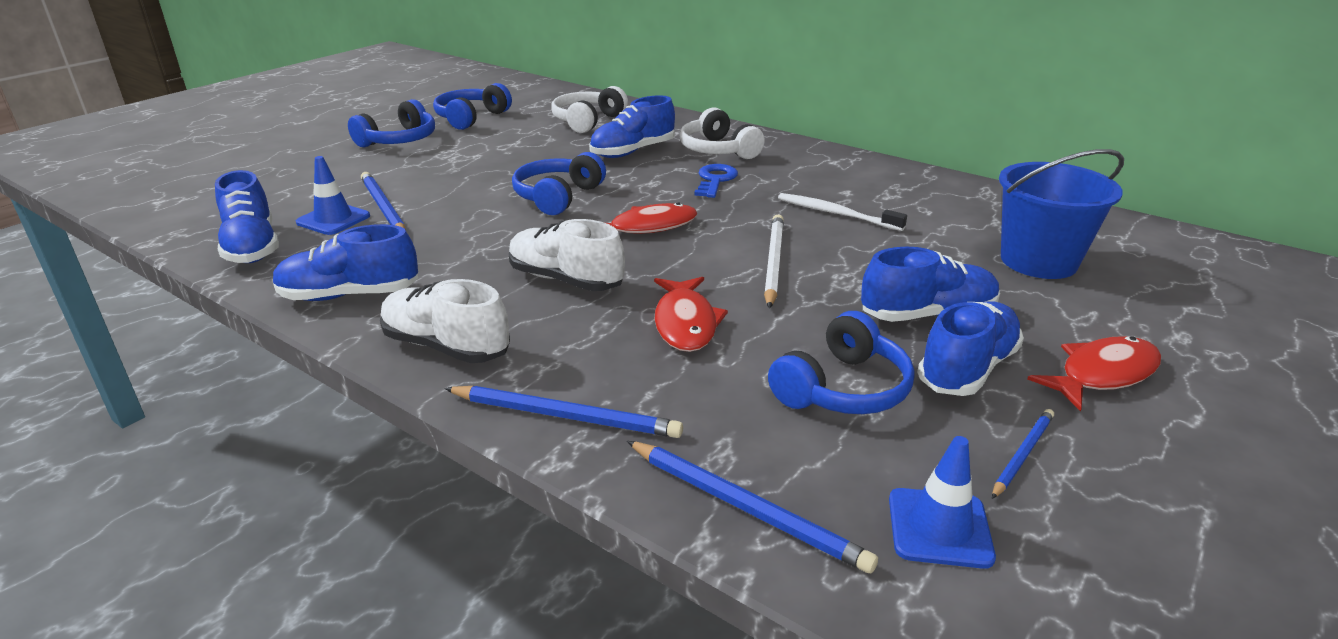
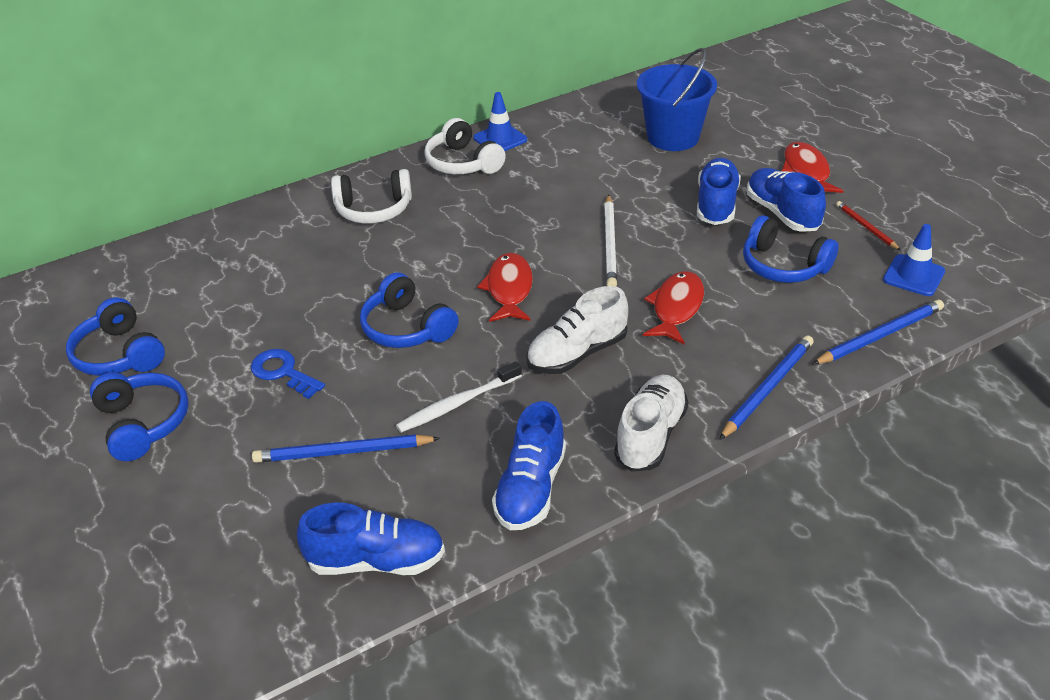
camera: 65 degrees left, 10 degrees up
(333, 219) = (347, 493): blue traffic cone -> blue traffic cone (500, 139)
(446, 346) = (650, 436): white shoe -> white shoe turned 150 degrees clockwise
(588, 121) = (218, 270): white headphones -> white headphones (463, 163)
(633, 151) = (333, 259): blue shoe -> none
(685, 323) = (676, 308): red fish -> red fish turned 90 degrees counterclockwise
(715, 180) = (440, 229): blue key -> blue key (283, 372)
(773, 262) = (610, 244): white pencil -> white pencil turned 120 degrees counterclockwise
(835, 213) = (549, 190): white toothbrush -> white toothbrush (457, 404)
(842, 388) = (783, 266): blue headphones -> blue headphones turned 150 degrees clockwise
(1022, 455) = (866, 227): blue pencil -> red pencil

